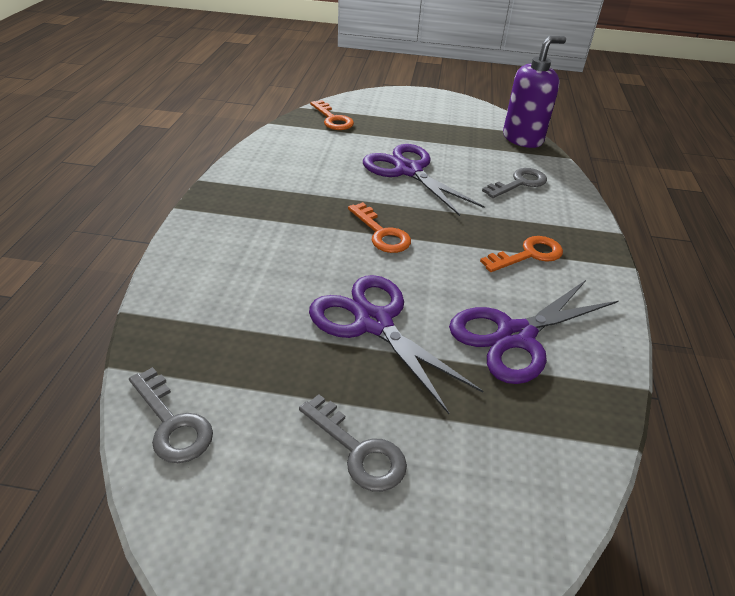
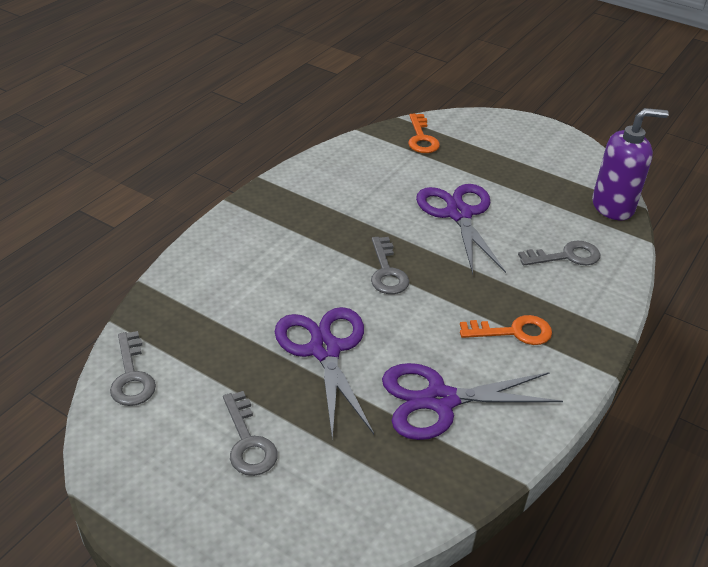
camera: 25 degrees right, 0 degrees up
(381, 233) = (387, 272): orange key -> grey key

